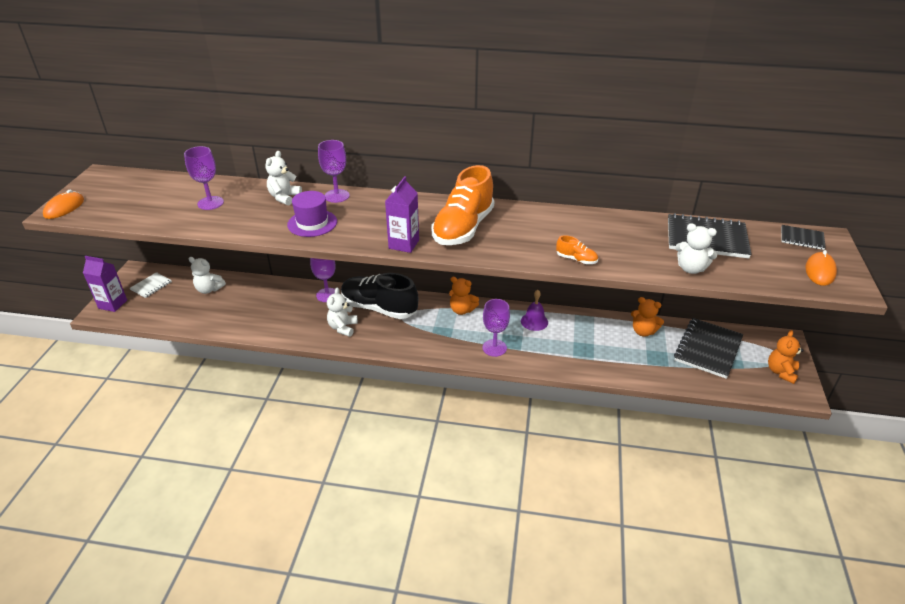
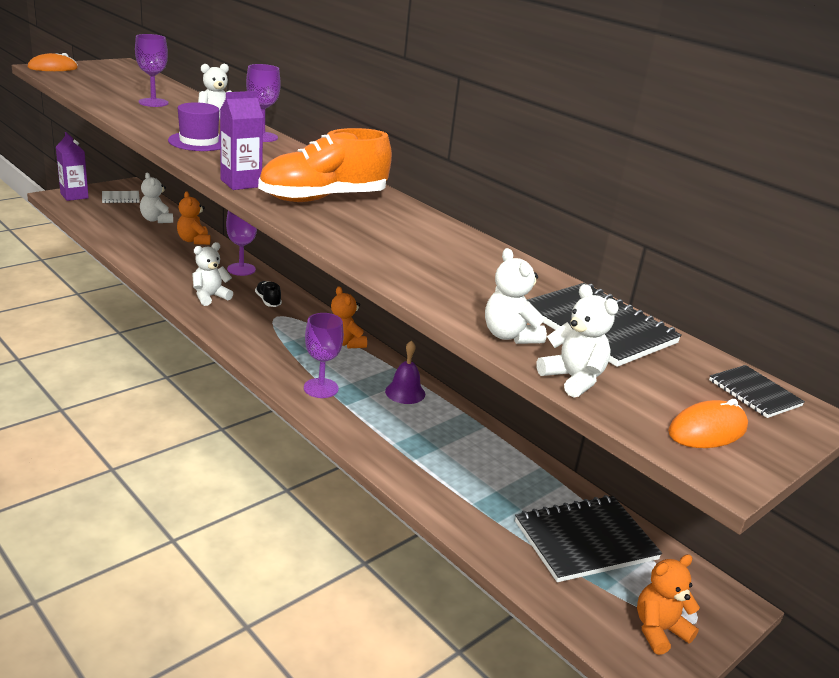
camera: 35 degrees right, 10 degrees down
(379, 308) = (268, 301): black shoe -> black shoe, size x0.41
(576, 259) = (385, 266): orange shoe -> none
(643, 331) = (524, 473): orange teddy bear -> orange teddy bear (194, 241)
(747, 277) = (573, 379): none -> white teddy bear

